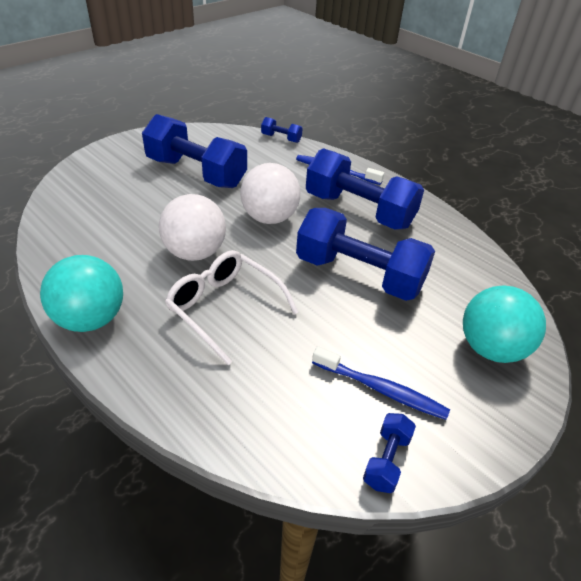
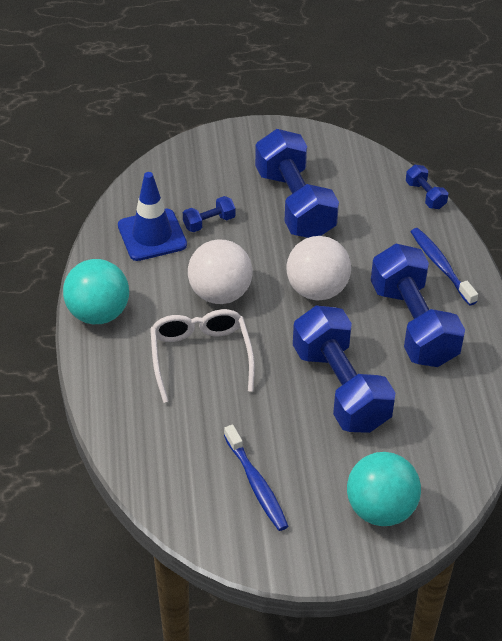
camera: 40 degrees right, 5 degrees up
(93, 236) = (152, 235): none -> blue traffic cone
(386, 460) = (210, 528): blue dumbbell -> blue dumbbell (209, 222)

